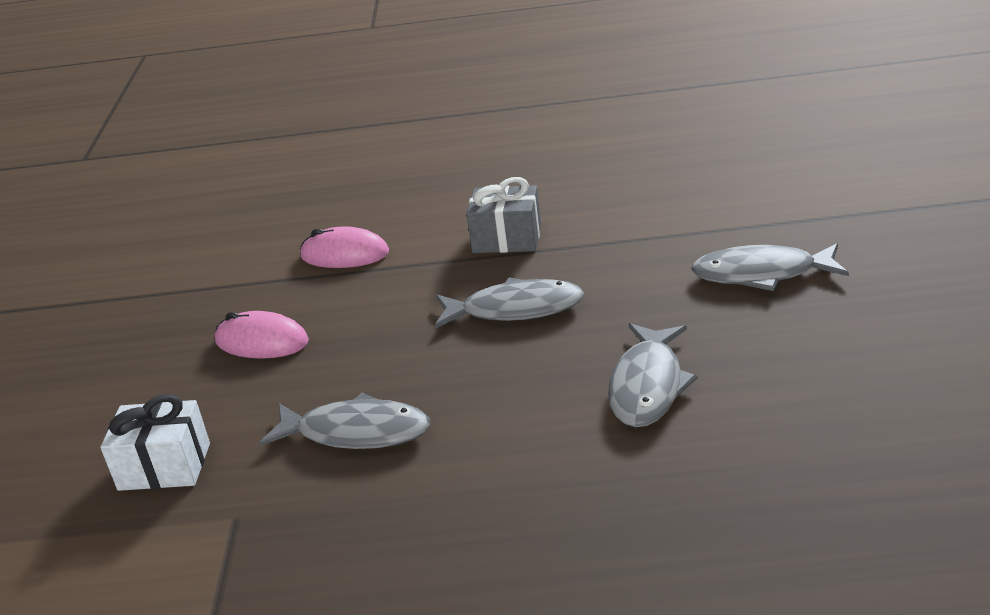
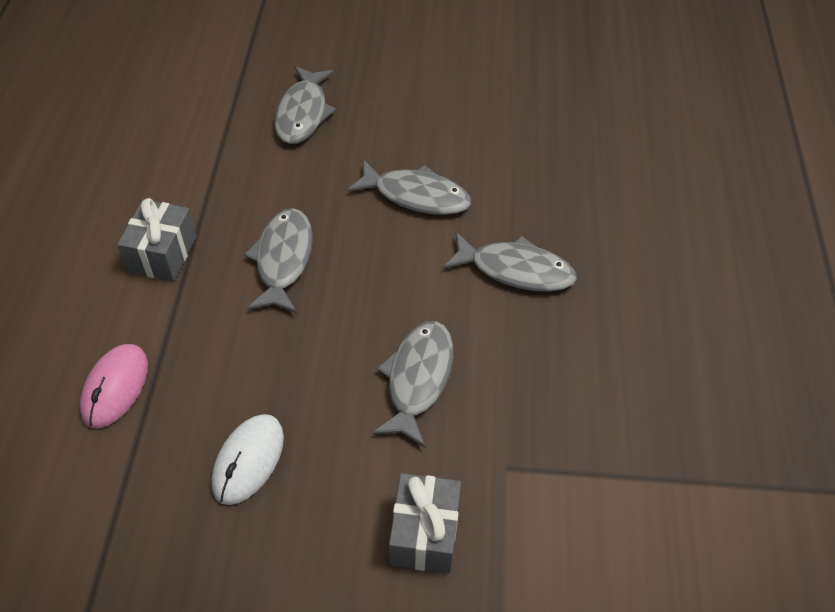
camera: 90 degrees left, 20 degrees up
(164, 466) = (424, 533): white gift -> grey gift
(262, 341) = (248, 460): pink mouse -> white mouse
(536, 492) = (515, 270): none -> grey fish

